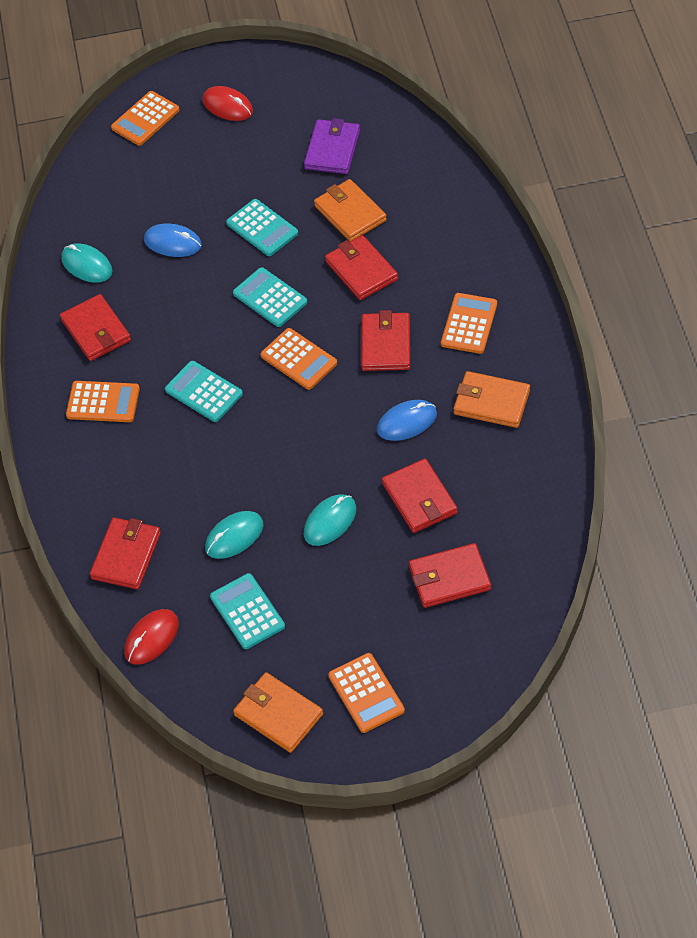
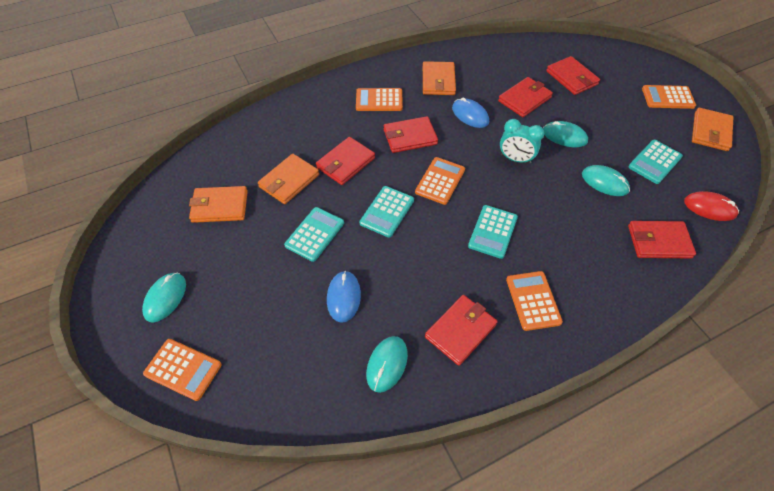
camera: 110 degrees left, 0 degrees up
(227, 106) = (165, 298): red mouse -> turquoise mouse
(308, 450) = (515, 159): none -> turquoise clock
(332, 149) = (219, 206): purple wallet -> orange wallet
(366, 693) = (668, 97): orange calculator -> orange calculator turned 135 degrees counterclockwise

